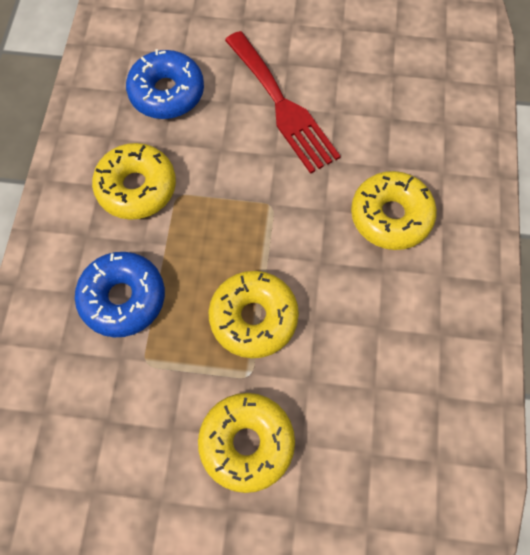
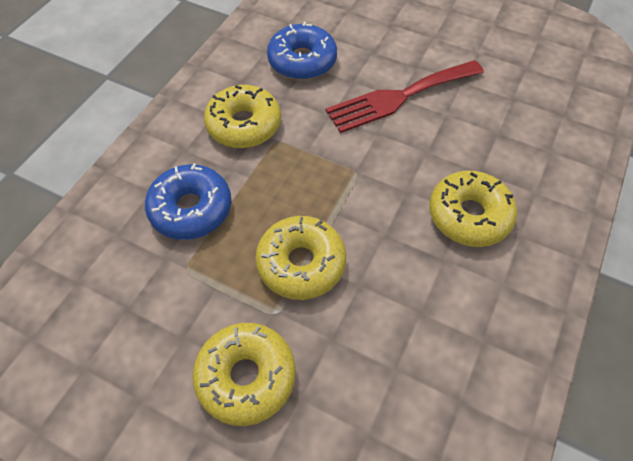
camera: 20 degrees right, 10 degrees down
(282, 106) = (399, 97): red fork -> red fork turned 75 degrees clockwise

